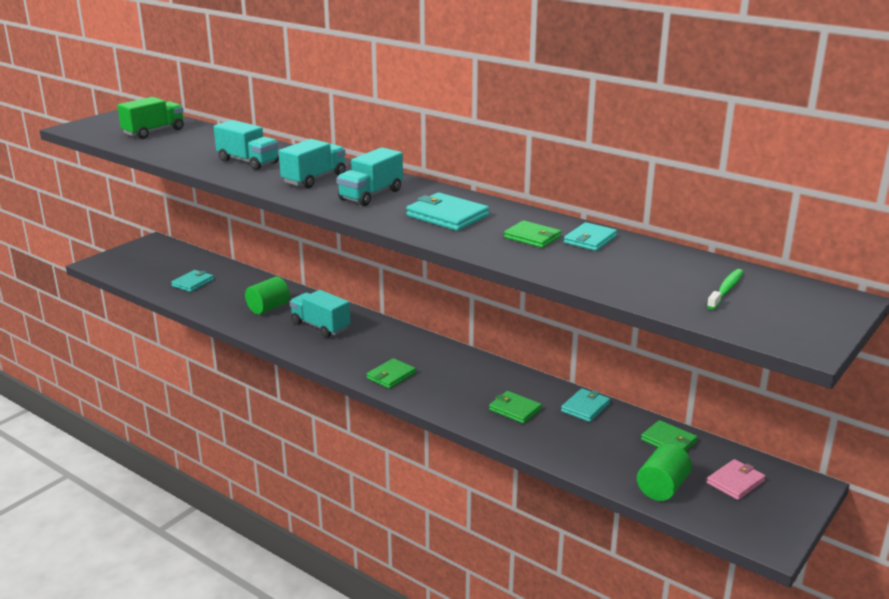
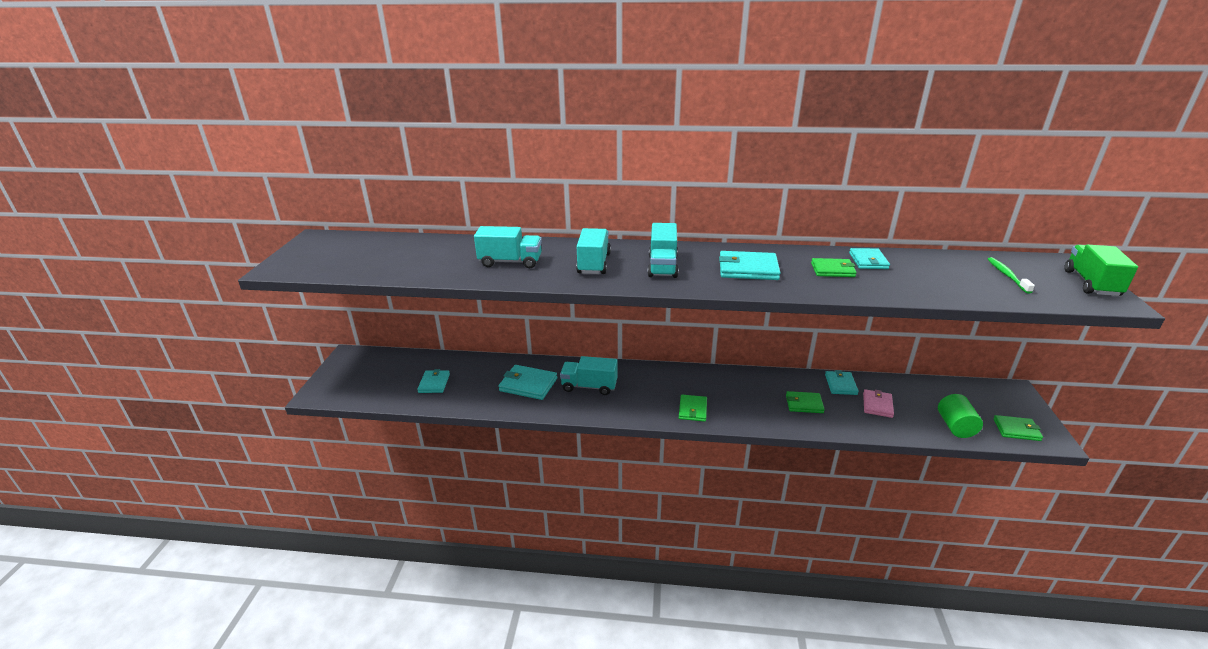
camera: 30 degrees left, 5 degrees up
(154, 132) = (371, 254): green truck -> green truck (1091, 283)
(268, 308) = (528, 384): green cylinder -> turquoise wallet
(669, 441) = (914, 390): green wallet -> green wallet (1016, 430)
(735, 482) = (982, 404): pink wallet -> pink wallet (877, 405)

